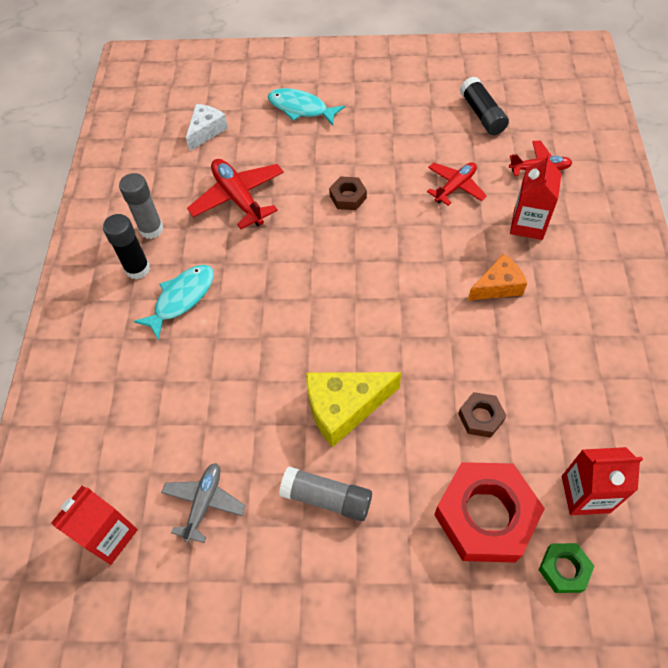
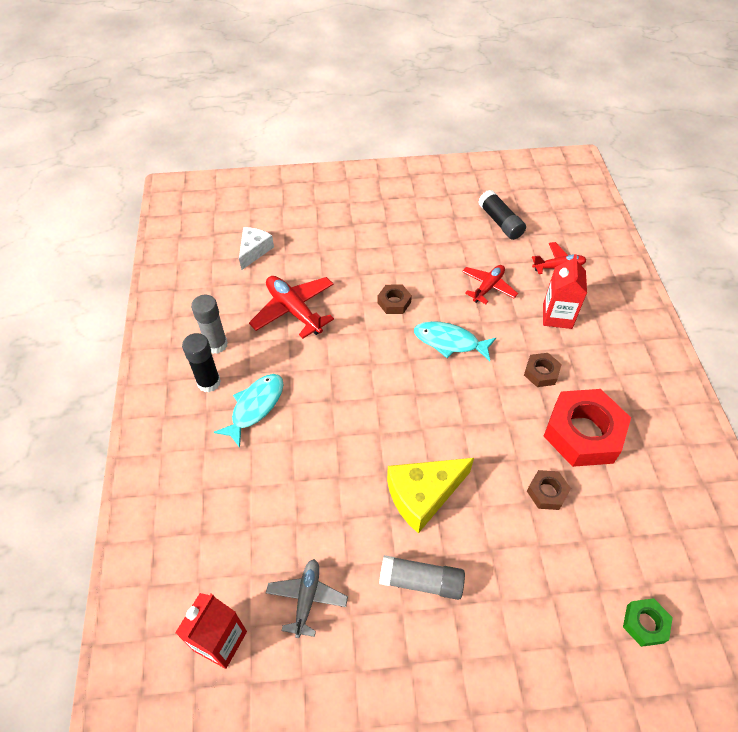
camera: 10 degrees left, 5 degrees down
(301, 108) = (338, 226): turquoise fish -> turquoise fish (450, 342)
(485, 516) = (567, 582): red nut -> red nut (583, 433)
(498, 286) = (541, 373): orange cheese -> brown nut
(585, 494) = (650, 553): red carton -> none

